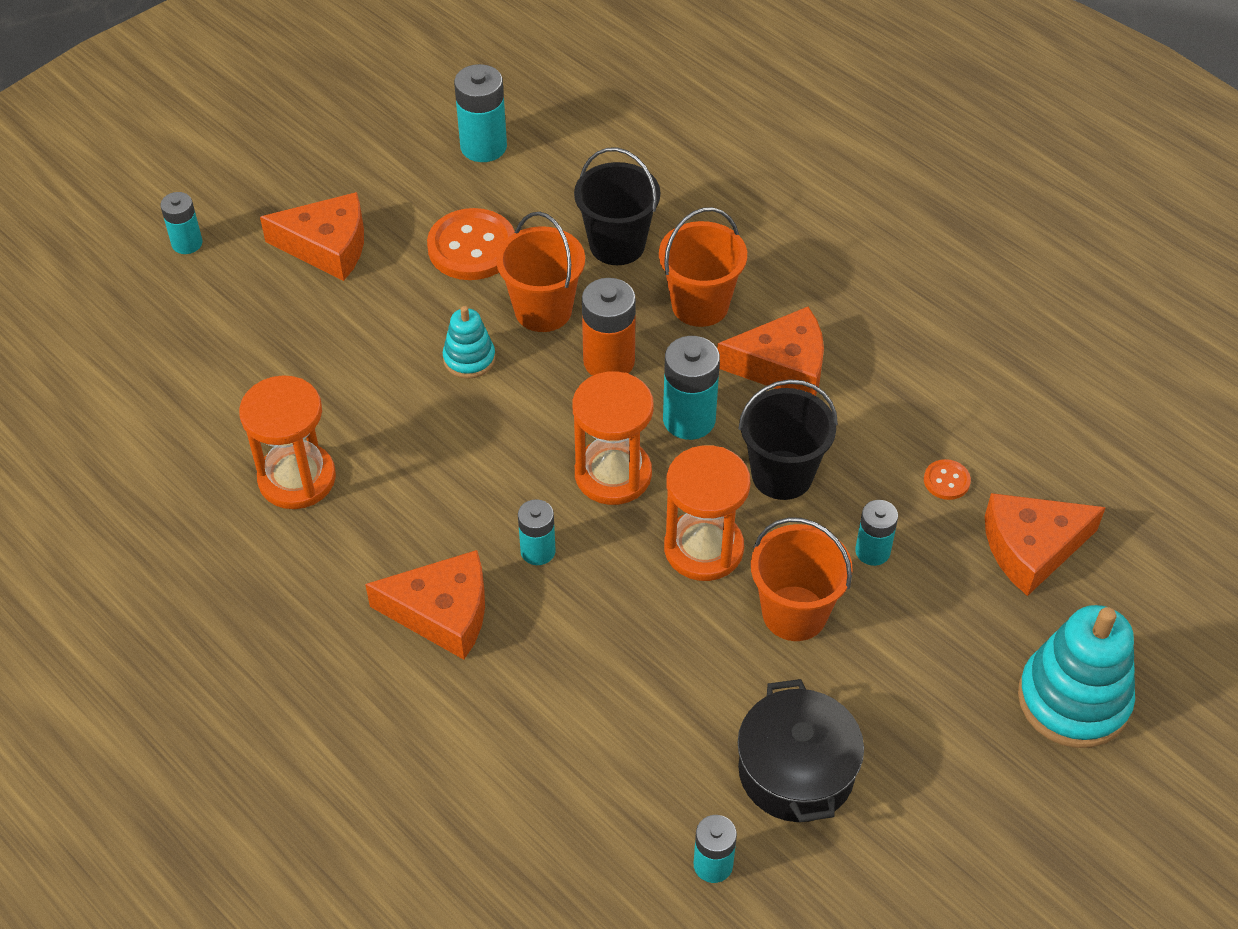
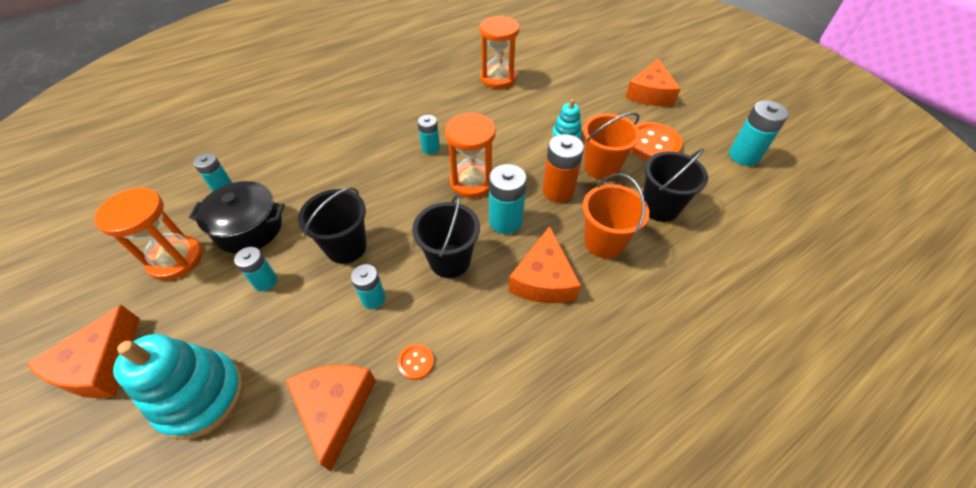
camera: 100 degrees right, 0 degrees up
(187, 243) = (649, 54): turquoise battery -> turquoise battery (265, 281)
(443, 612) = (407, 115): orange cheese -> orange cheese (100, 365)
(703, 548) = (408, 213): orange hourglass -> orange hourglass (176, 259)
(794, 613) = (346, 247): orange bucket -> black bucket

